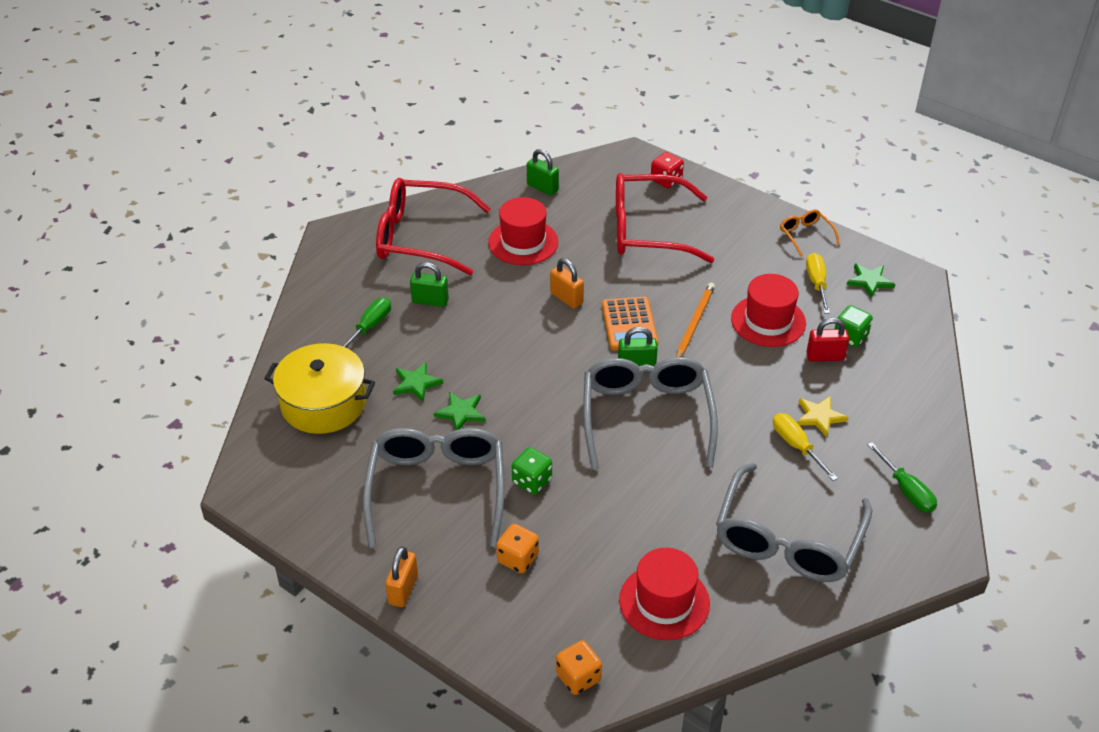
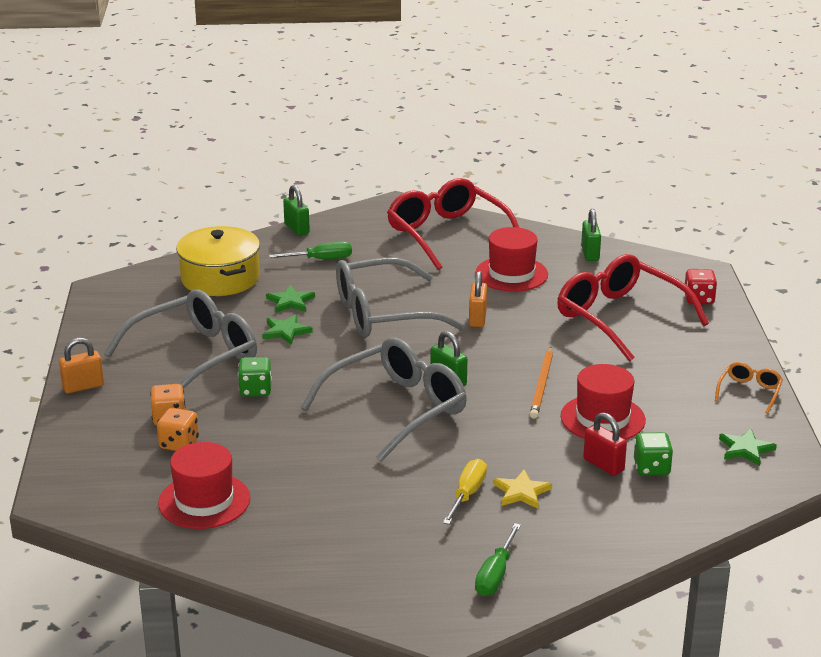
camera: 50 degrees right, 15 degrees down
(430, 301) = (384, 268): green padlock -> green padlock (296, 229)
(578, 677) = (82, 494): orange dice -> orange dice (179, 444)
(629, 324) = (491, 357): orange calculator -> none
(694, 323) = (542, 385): orange pencil -> orange pencil turned 120 degrees clockwise
(788, 539) = (349, 534): grey glasses -> grey glasses (383, 314)
(816, 283) = (694, 423): yellow screwdriver -> none

